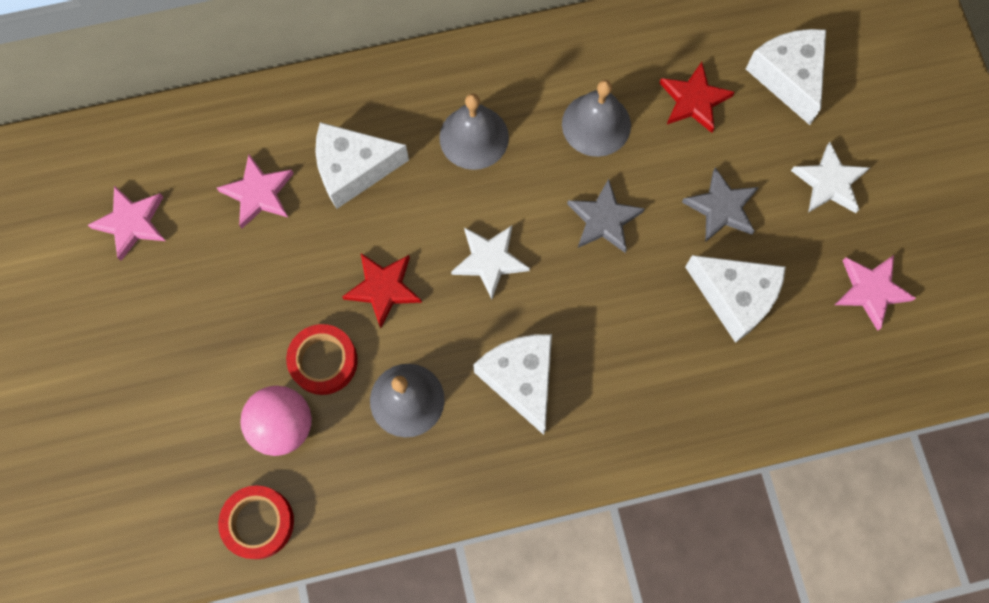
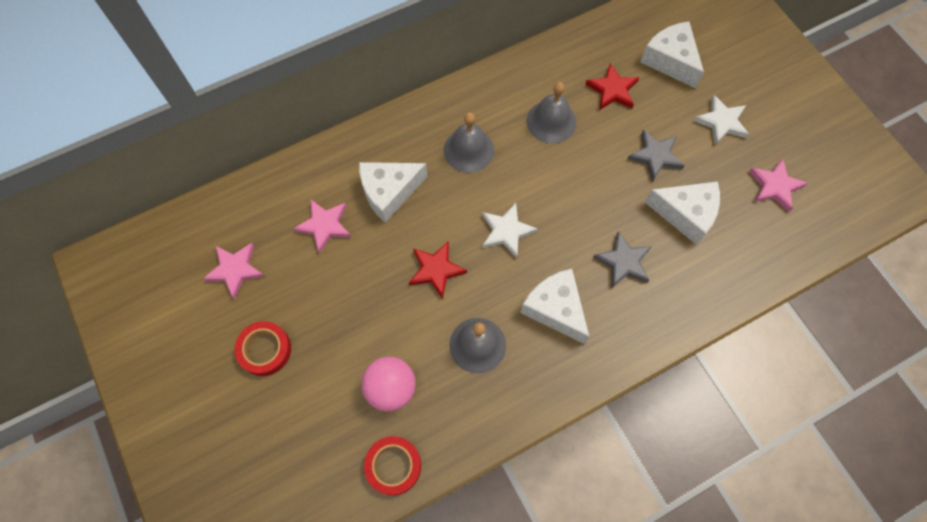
camera: 15 degrees left, 5 degrees down
(323, 361) = (407, 333): red tape -> red tape (265, 350)
(604, 219) = (577, 183): grey star -> grey star (623, 262)

